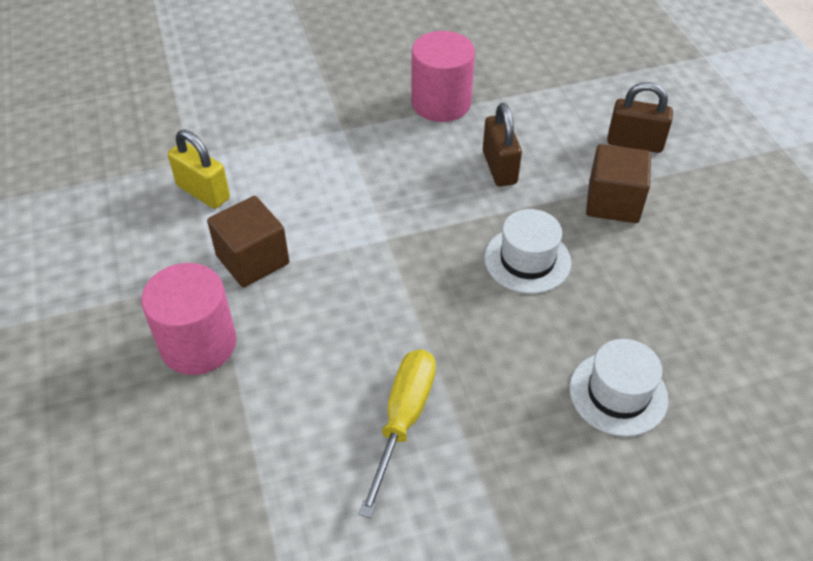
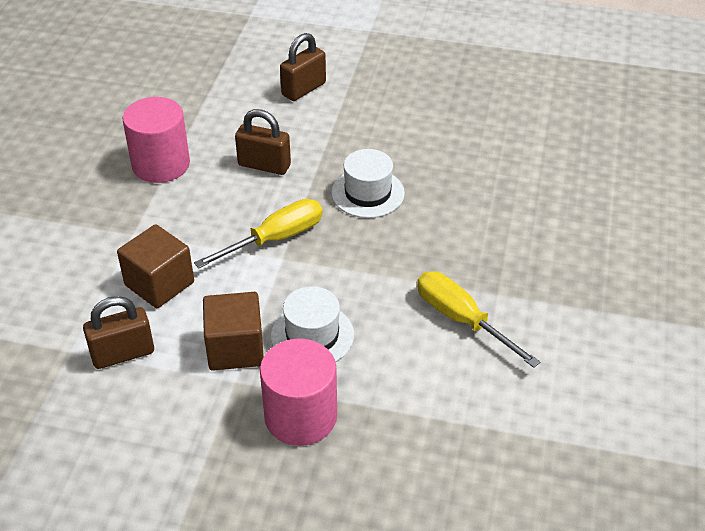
camera: 60 degrees left, 5 degrees down
(203, 192) = (123, 354): yellow padlock -> brown padlock
(408, 221) = (275, 239): none -> yellow screwdriver
(613, 202) = (350, 127): brown cube -> brown cube (159, 284)
(618, 393) = (512, 204): white hat -> white hat (312, 335)

